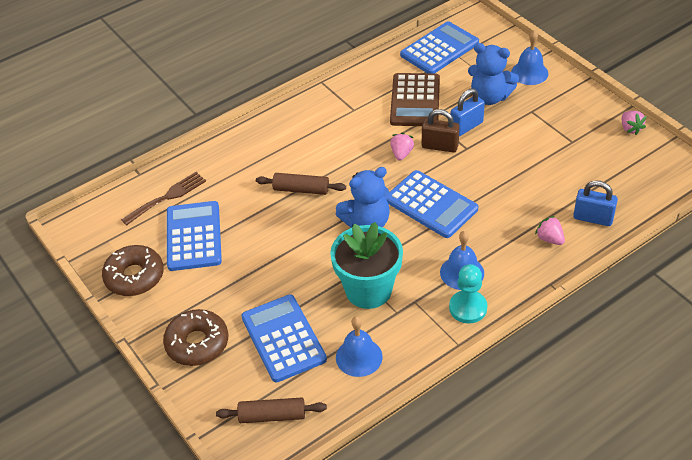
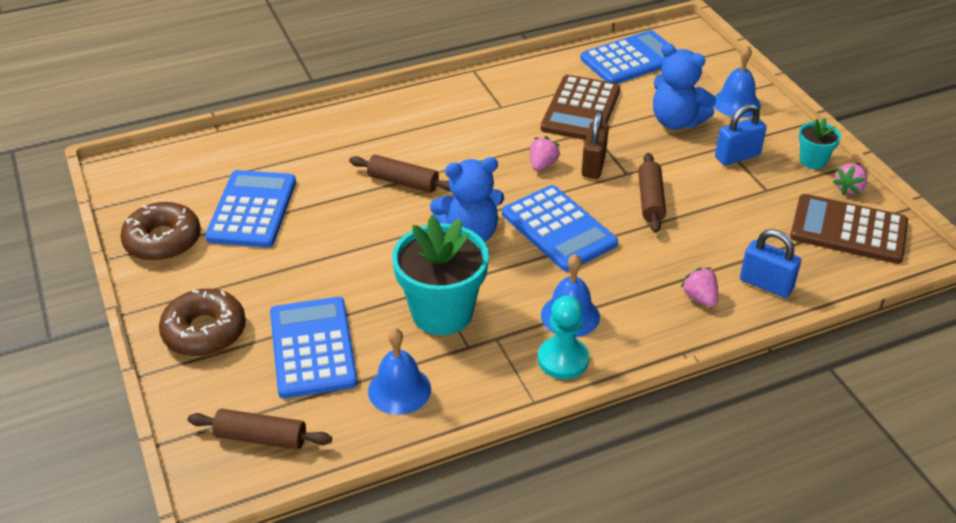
camera: 10 degrees right, 5 degrees down
(167, 197) = (239, 161): brown fork -> none
(440, 146) = (593, 165): brown padlock -> brown padlock turned 75 degrees clockwise
(466, 127) = (635, 149): blue padlock -> blue padlock (737, 156)
(491, 167) = (650, 200): none -> brown rolling pin
(598, 111) = (813, 161): none -> turquoise flower pot
(630, 129) = (849, 188): pink strawberry -> pink strawberry turned 45 degrees clockwise
(639, 163) = (848, 230): none -> brown calculator

